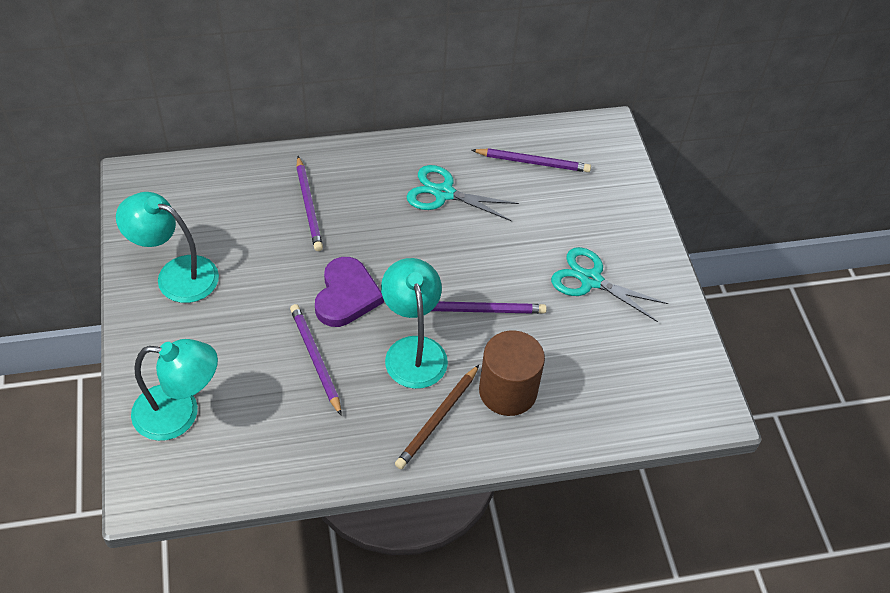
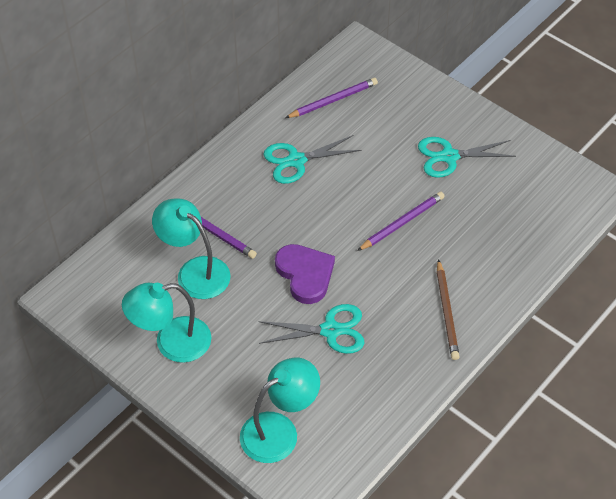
camera: 35 degrees left, 0 degrees up
(316, 359) = (330, 330): purple pencil -> turquoise scissors
(413, 350) = (386, 279): turquoise lamp -> turquoise lamp (195, 271)
(508, 391) = (470, 263): brown cylinder -> none

